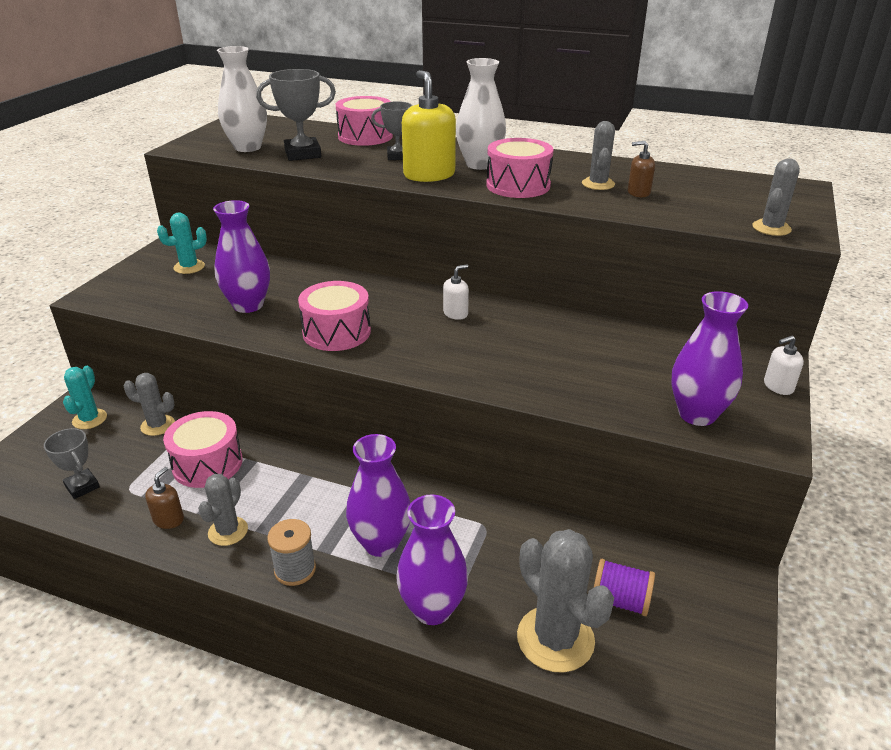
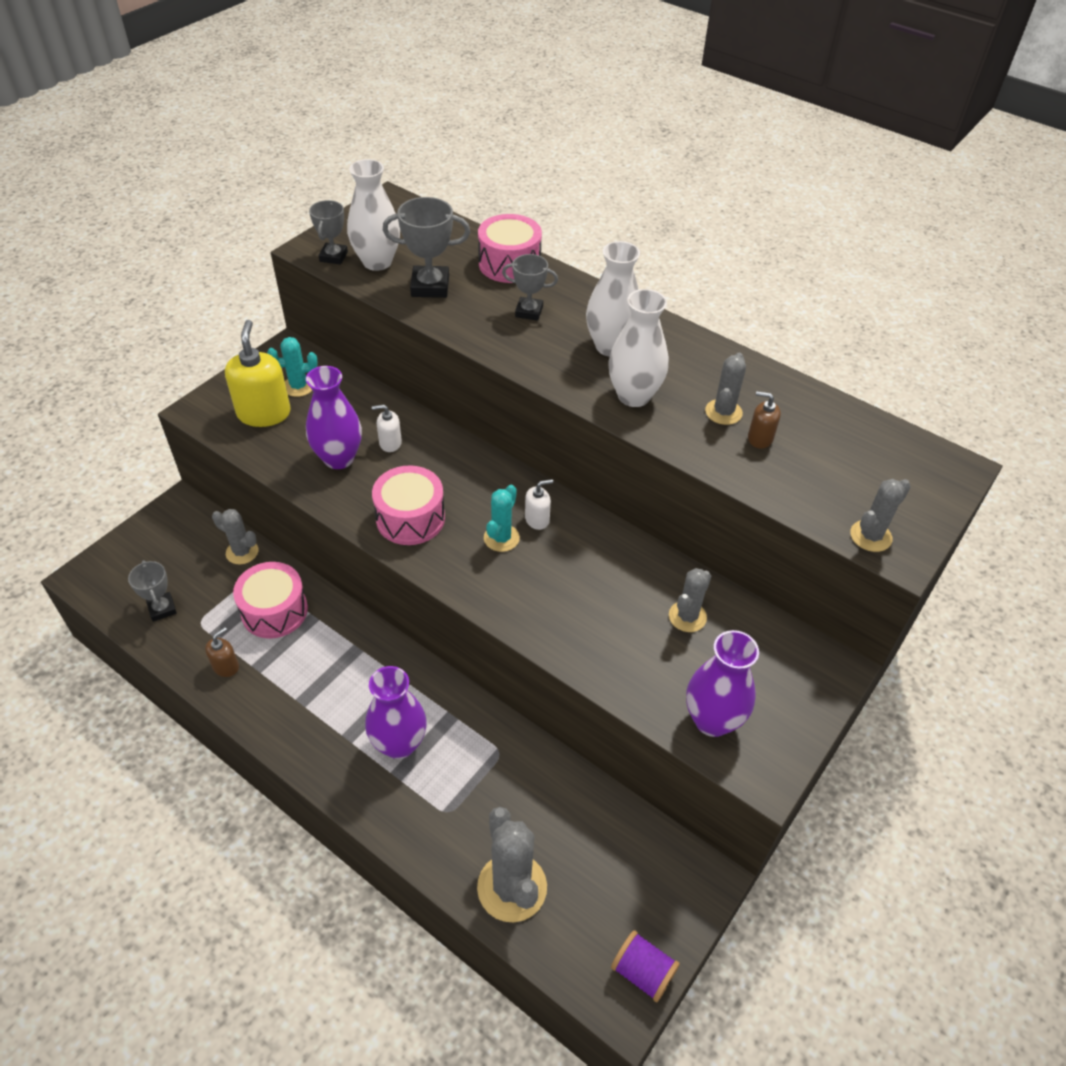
camera: 15 degrees right, 15 degrees up
(89, 419) = (184, 529): turquoise cactus -> turquoise cactus (501, 538)
(205, 149) = (333, 256): none -> grey trophy
(228, 531) = (272, 693): grey cactus -> grey cactus (687, 616)
(295, 569) = (317, 751): grey spool -> none
(429, 175) = (547, 355): yellow soap dispenser -> yellow soap dispenser (264, 413)
(432, 609) = (419, 826): purple vase -> none
(518, 185) = (634, 396): pink drum -> white vase
(620, 601) = (587, 867): purple spool -> purple spool (642, 972)
(778, 386) = (817, 706): white soap dispenser -> white soap dispenser (390, 443)

